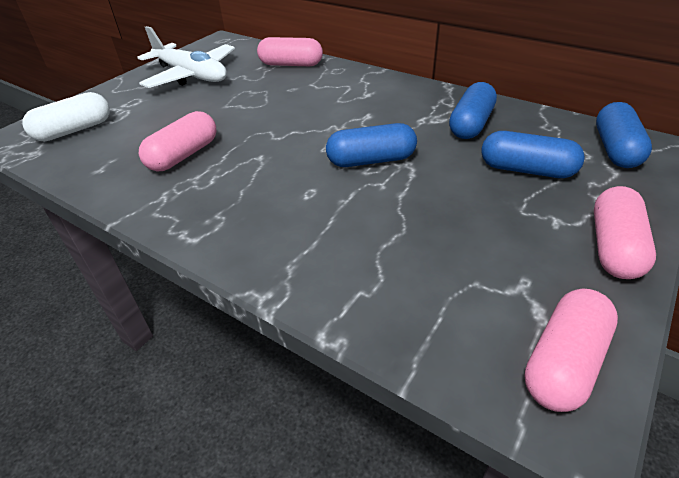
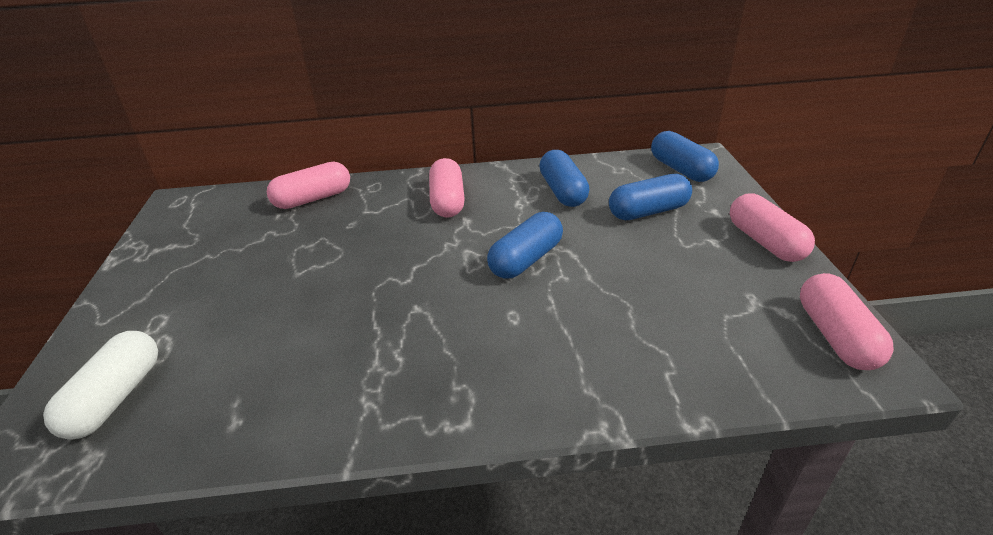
camera: 40 degrees left, 5 degrees down
(183, 155) = (326, 349): pink capsule -> pink capsule (447, 201)
(191, 75) = (197, 258): white plane -> none

